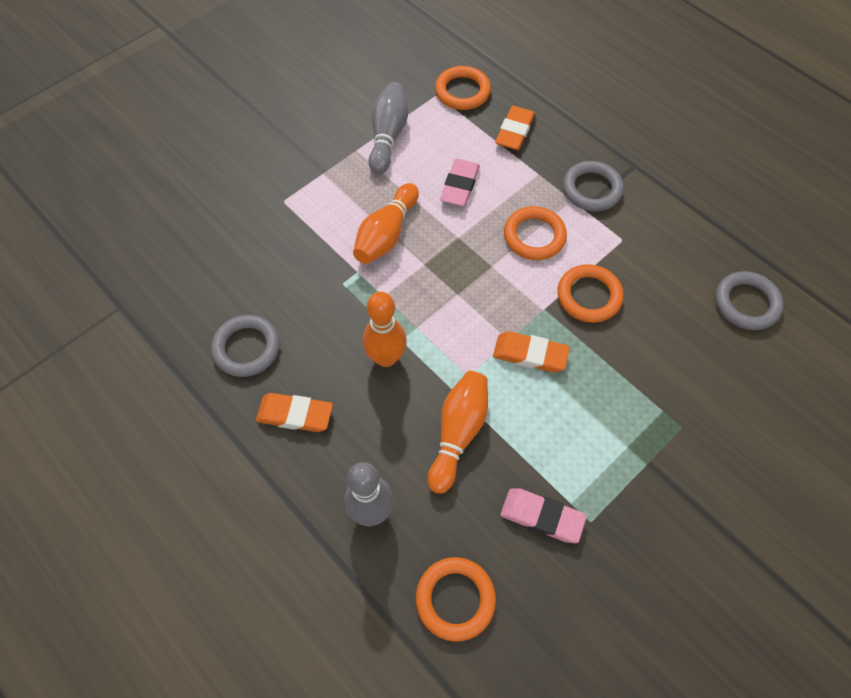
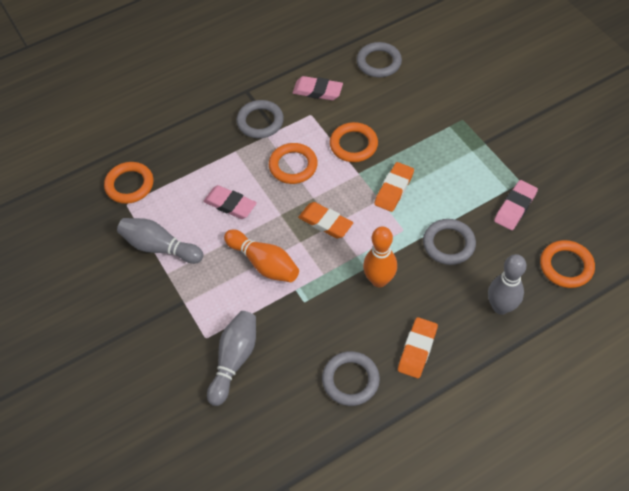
camera: 75 degrees left, 5 degrees down
(260, 232) = (234, 360): none -> grey bowling pin
(458, 433) = (448, 244): orange bowling pin -> grey ring
(514, 131) = (187, 157): orange eraser -> orange eraser (325, 222)
(665, 240) = (317, 91): none -> pink eraser

